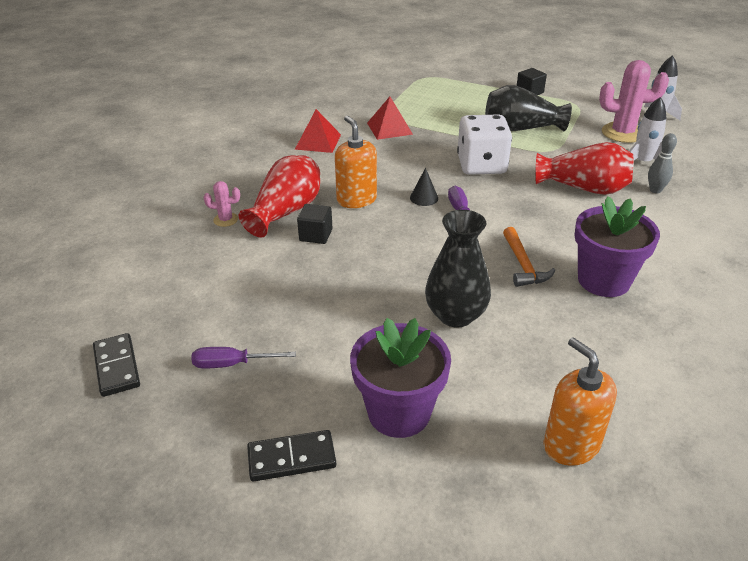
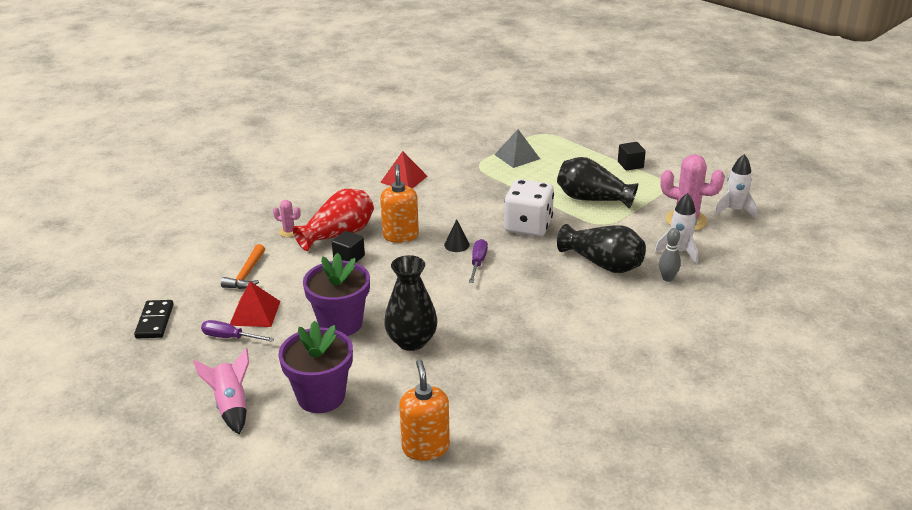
camera: 20 degrees right, 5 degrees down
(291, 458) = (231, 406): black domino -> pink rocket
(389, 128) = (473, 178): red pyramid -> red pyramid (255, 313)
(417, 101) = (517, 156): none -> grey pyramid
(523, 265) = (495, 316): orange hammer -> orange hammer (246, 274)
(583, 188) = (603, 263): red vase -> black vase
(603, 280) = (552, 342): purple flower pot -> purple flower pot (340, 323)

